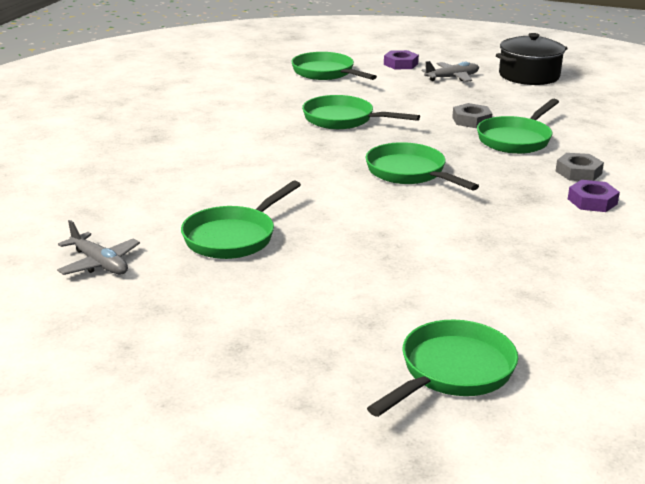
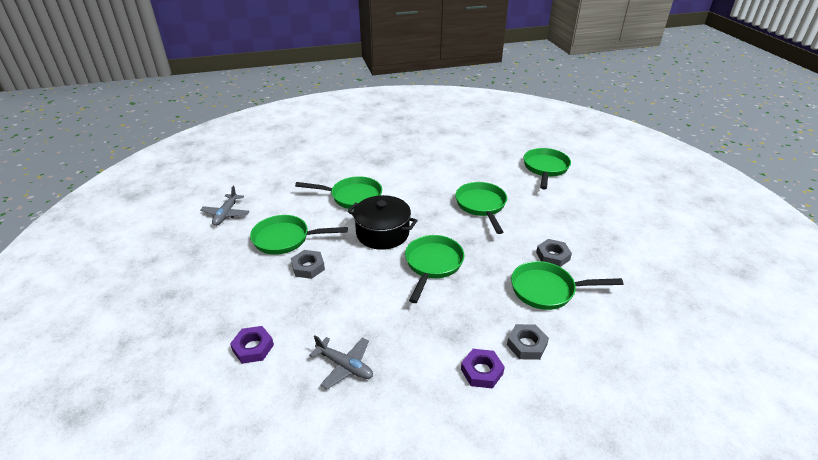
camera: 55 degrees right, 10 degrees up
(316, 238) = (308, 267): none -> grey nut
(400, 64) = (607, 187): purple nut -> purple nut (253, 347)
(452, 78) = (618, 217): grey plane -> grey plane (345, 366)
(452, 372) = (182, 390): green pan -> green pan (352, 197)
(529, 76) = (682, 249): black pot -> black pot (382, 233)

